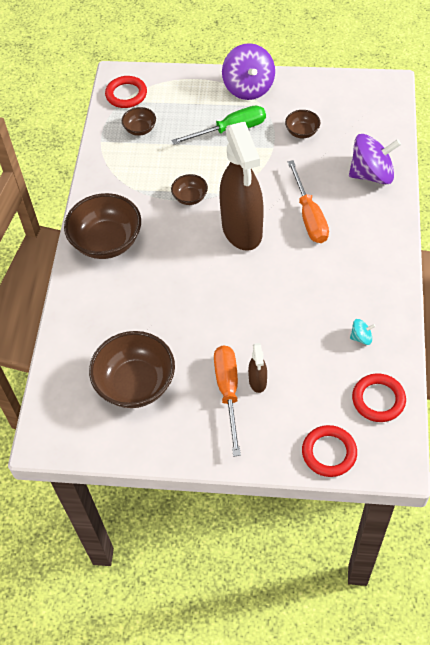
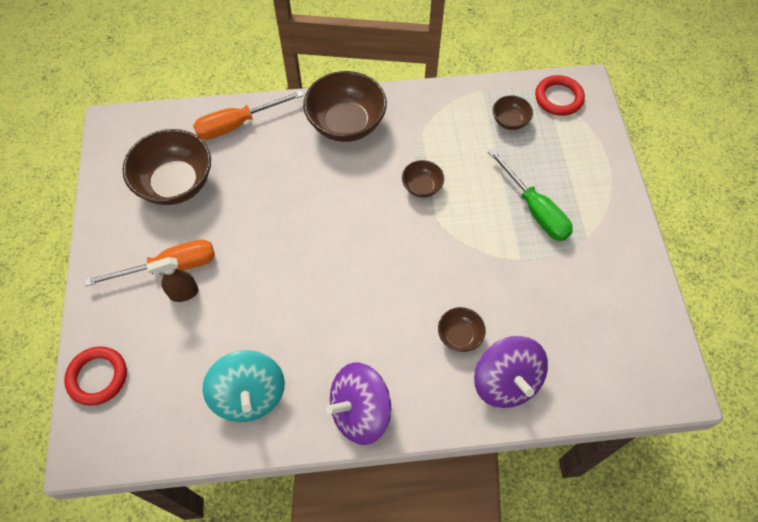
camera: 75 degrees right, 5 degrees up
(242, 230) = (385, 246): brown spray bottle -> none
(248, 87) = (612, 217): purple spinning top -> purple spinning top (360, 411)
(302, 132) = (555, 288): brown bowl -> brown bowl (459, 335)
(309, 216) = (420, 314): orange screwdriver -> orange screwdriver (237, 124)
(361, 337) = (249, 395): turquoise spinning top -> turquoise spinning top, size x2.25
(378, 399) = (165, 423): red ring -> none

